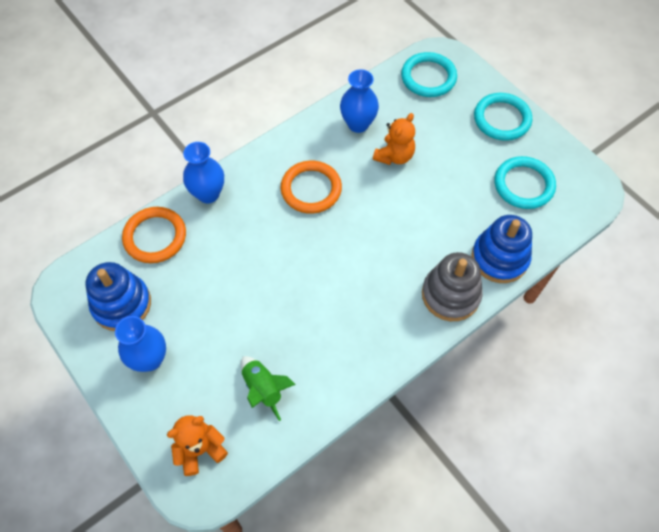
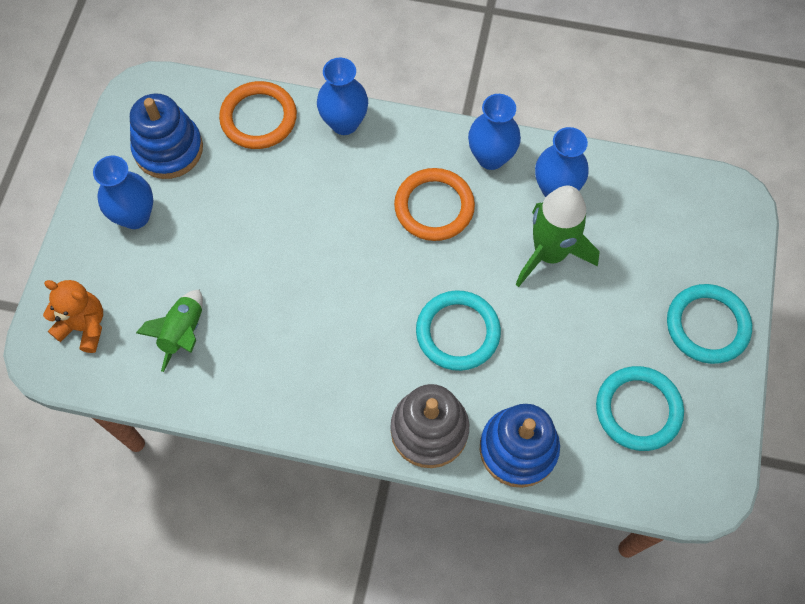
camera: 50 degrees right, 5 degrees up
(307, 139) = (491, 157): none -> blue vase
(394, 156) = (549, 253): orange teddy bear -> green rocket
(428, 77) = (688, 210): turquoise ring -> turquoise ring (457, 332)

